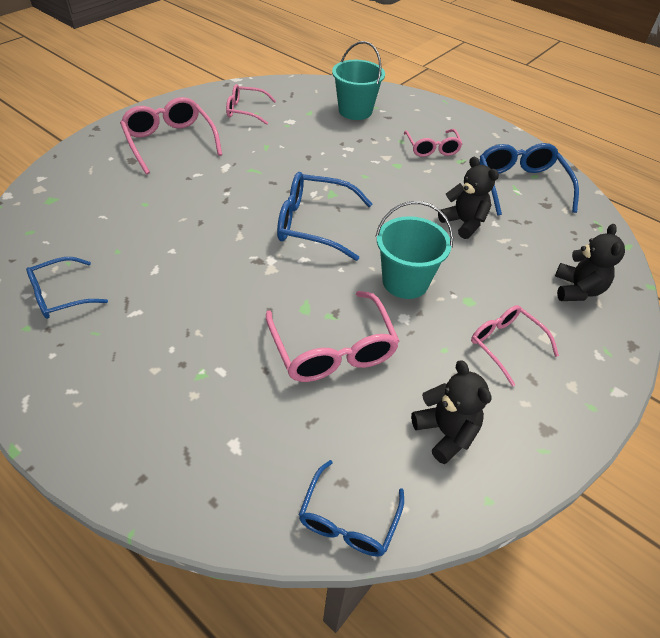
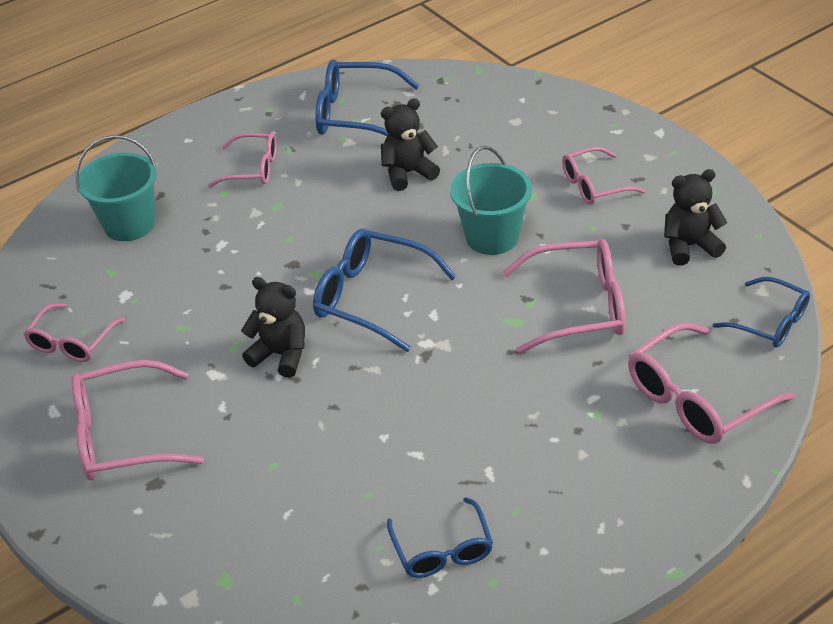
camera: 70 degrees left, 5 degrees down
(226, 453) = (696, 399): none -> pink glasses
(314, 224) = (372, 297): blue glasses -> blue glasses turned 90 degrees clockwise
(577, 290) = (532, 120): black teddy bear -> black teddy bear (281, 354)

